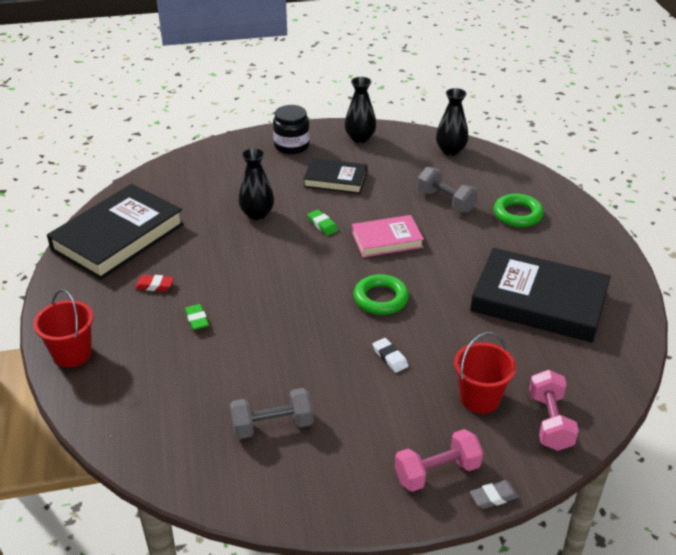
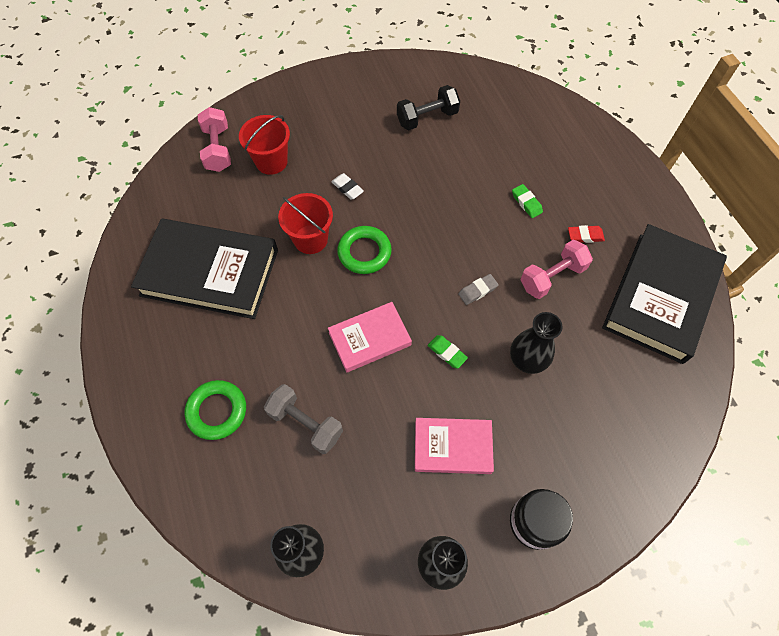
camera: 170 degrees right, 25 degrees up
(72, 353) = (612, 154): red bucket -> red bucket (310, 239)
(272, 425) = (427, 118): grey dumbbell -> black dumbbell
(335, 179) = (452, 447): black book -> pink book
(437, 472) = (303, 101): pink dumbbell -> pink dumbbell (552, 277)
(493, 497) = (264, 91): grey eraser -> grey eraser (477, 291)

